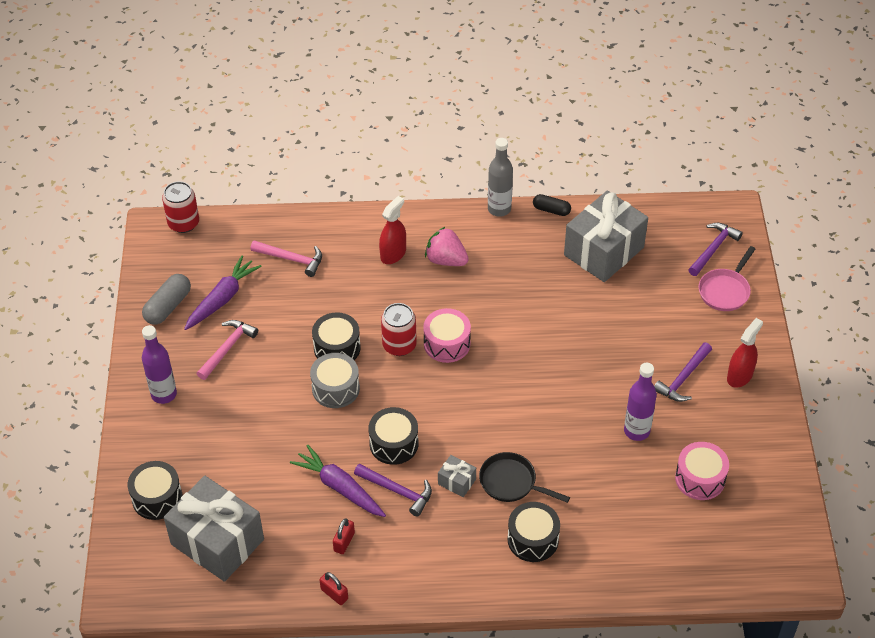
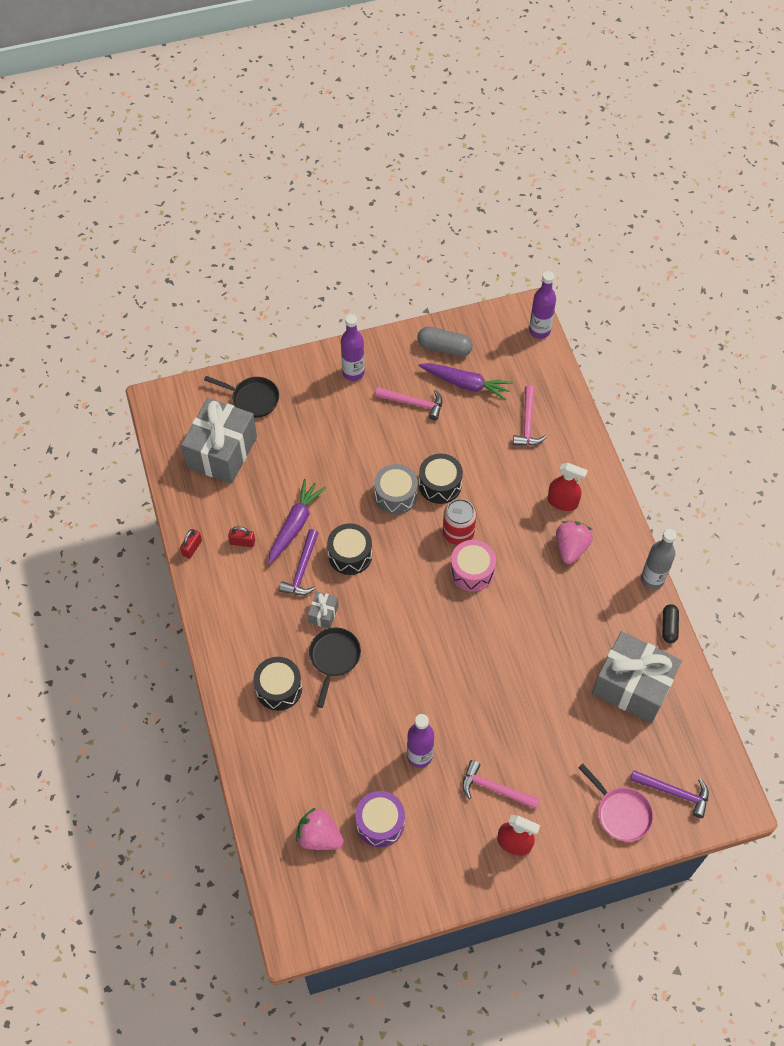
camera: 75 degrees right, 10 degrees up
(157, 498) = (252, 399): black drum -> black pan
(183, 223) = (539, 331): red can -> purple bottle
(683, 378) = (495, 789): purple hammer -> pink hammer
(700, 478) = (380, 823): pink drum -> purple drum
(704, 534) = (319, 836): none -> pink strawberry
(725, 291) = (621, 813): pink pan -> pink pan turned 150 degrees counterclockwise

